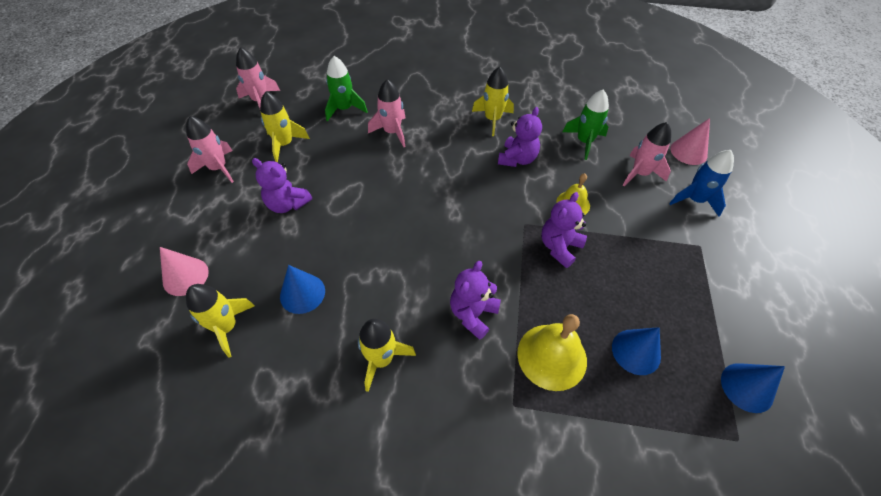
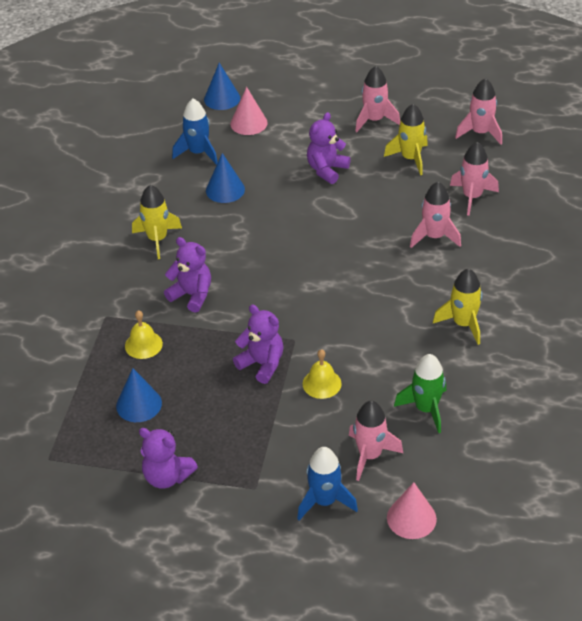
camera: 95 degrees right, 10 degrees down
(227, 327) = (198, 153): yellow rocket -> blue rocket
(344, 109) = (472, 197): green rocket -> pink rocket
(517, 159) = (393, 341): purple teddy bear -> purple teddy bear (167, 476)
(552, 356) = (143, 344): yellow bell -> yellow bell, size x0.60
(747, 387) = (91, 479): blue cone -> blue cone (222, 98)

